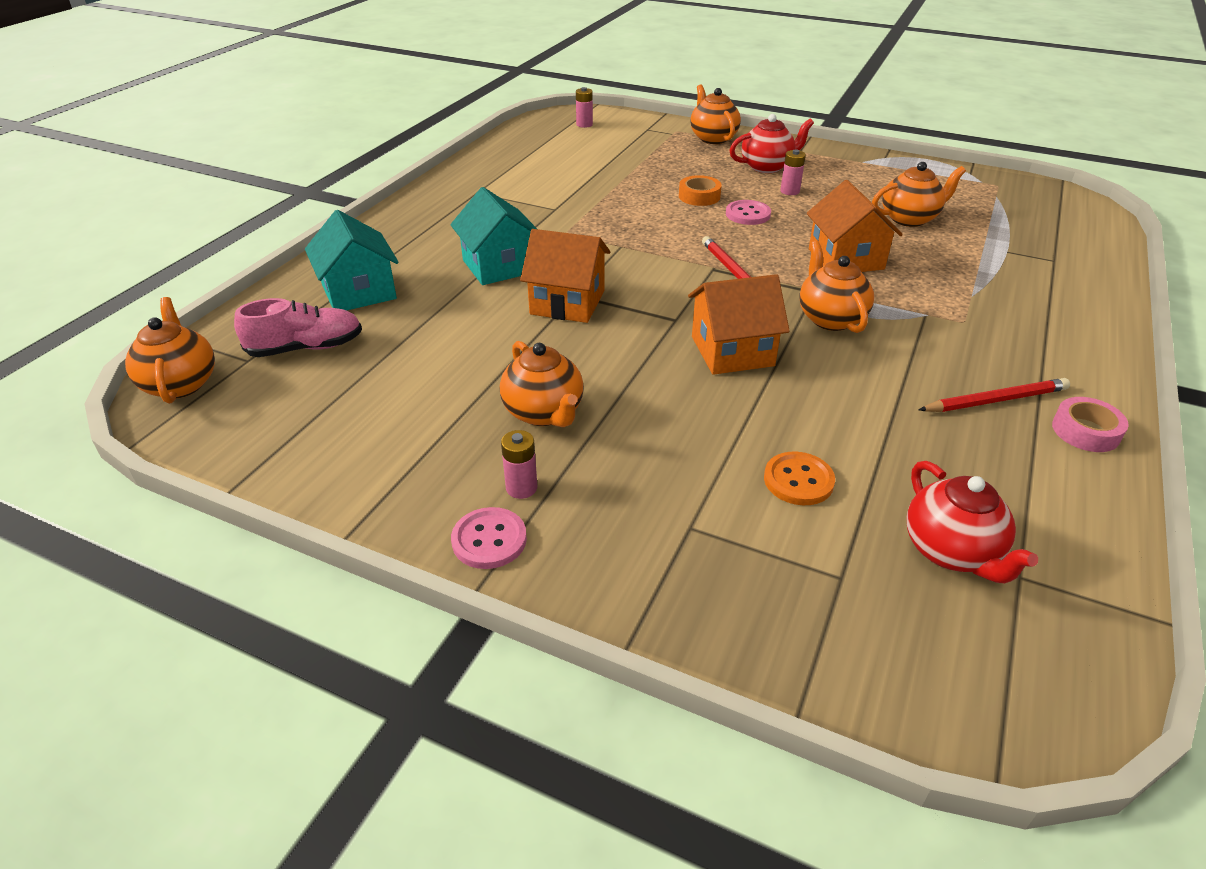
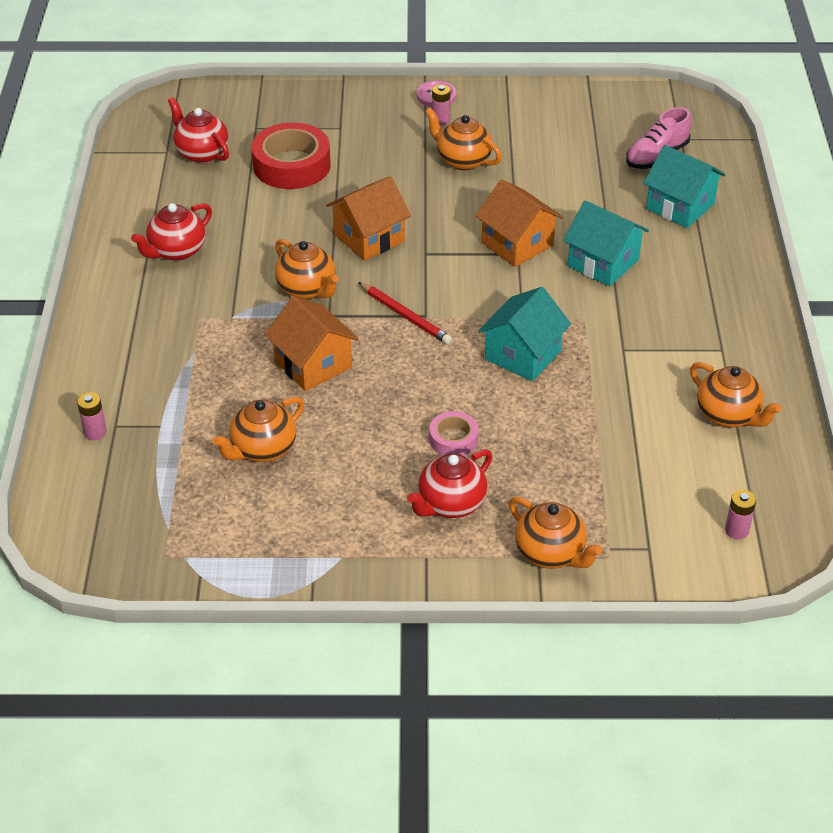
camera: 155 degrees right, 5 degrees up
(180, 383) = (697, 115): orange teapot -> orange teapot (728, 415)
(567, 302) = (517, 244): orange house -> orange house turned 60 degrees clockwise
(644, 223) = (522, 355): none -> turquoise house
(699, 196) = (496, 417): orange tape -> none
(748, 214) = (431, 402): pink button -> none
(789, 191) = (404, 459): pink battery -> pink battery (95, 432)
(798, 480) = (292, 165): orange button -> red tape
(995, 400) = (176, 251): red pencil -> red teapot
(1085, 431) = (118, 245): pink tape -> pink tape (453, 439)

